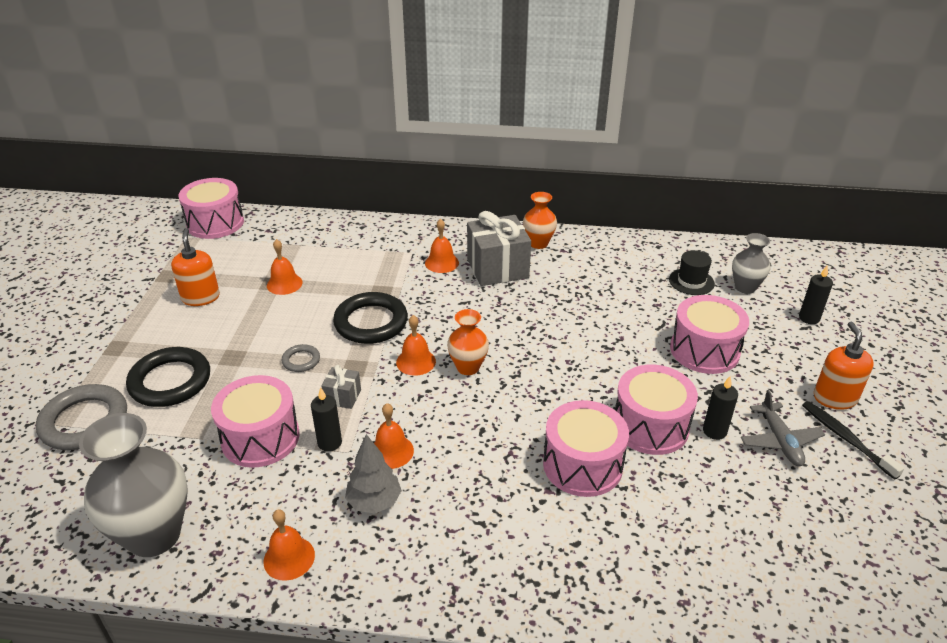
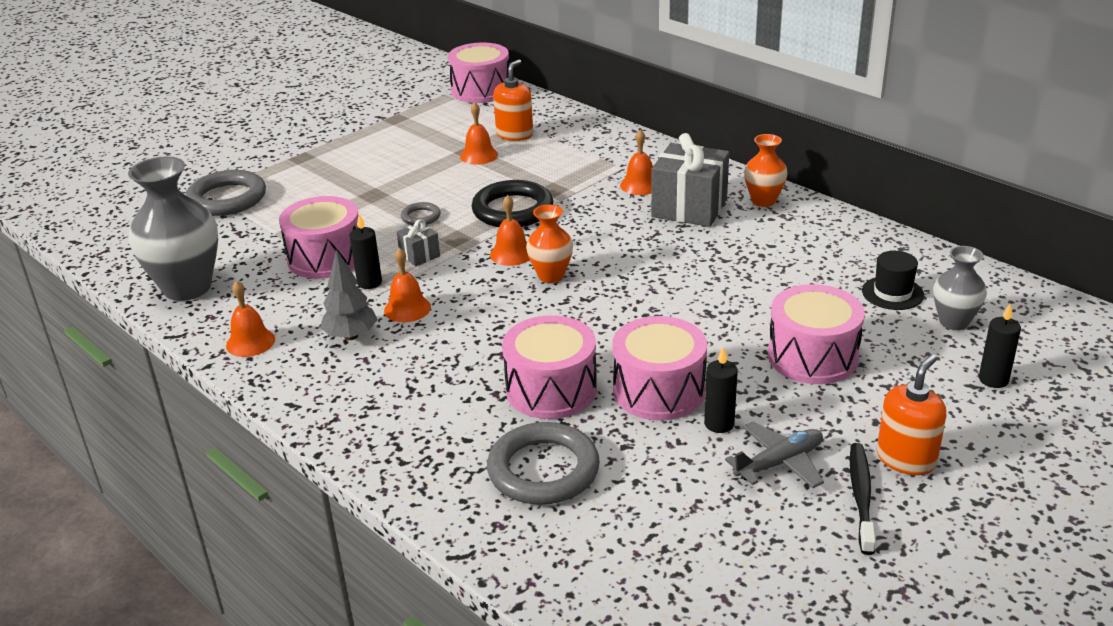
camera: 40 degrees right, 5 degrees down
(170, 381) = (311, 195): black ring -> none
(200, 297) = (402, 143): orange soap dispenser -> orange soap dispenser (514, 134)
(657, 536) = (543, 470): none -> grey ring
(780, 441) = (779, 463): grey plane -> grey plane turned 150 degrees counterclockwise

